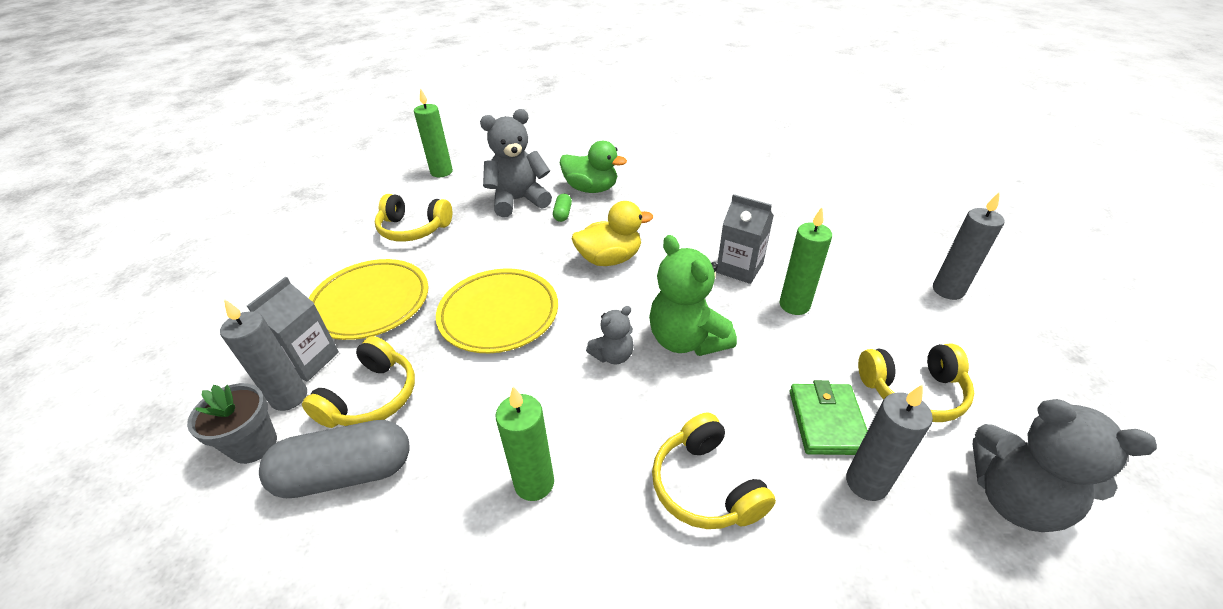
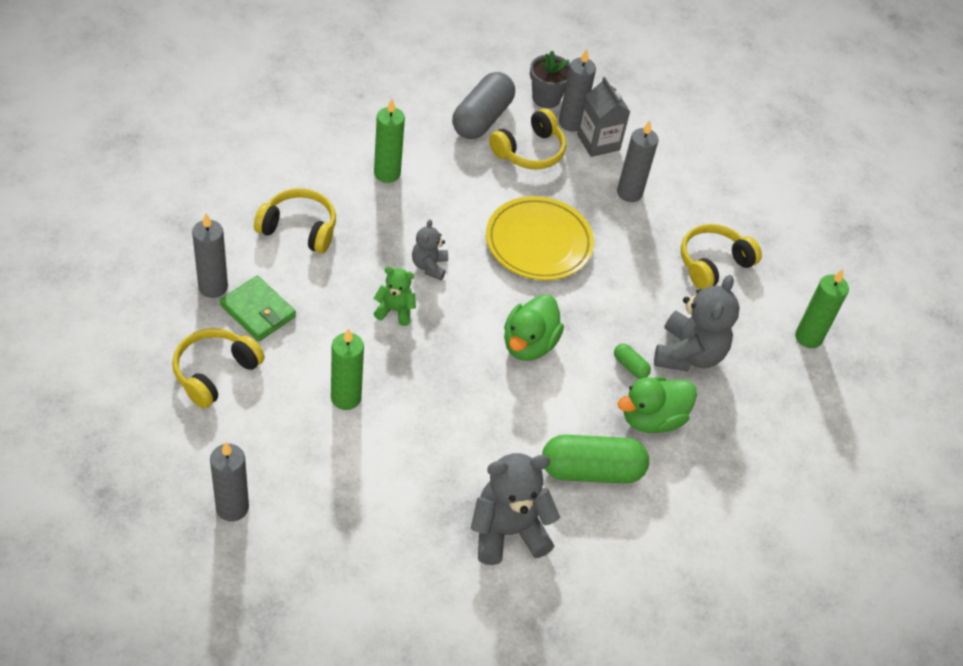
camera: 125 degrees right, 10 degrees up
(371, 303) = (629, 193): yellow plate -> grey candle
(371, 397) = (529, 151): yellow headphones -> yellow headphones turned 105 degrees counterclockwise
(609, 259) = (529, 344): yellow duck -> green duck
(661, 188) = (591, 470): none -> green capsule
(686, 340) = (395, 310): green teddy bear -> green teddy bear, size x0.54
(739, 268) = (420, 409): grey carton -> none
(1014, 499) = (124, 332): grey teddy bear -> grey teddy bear (508, 531)

